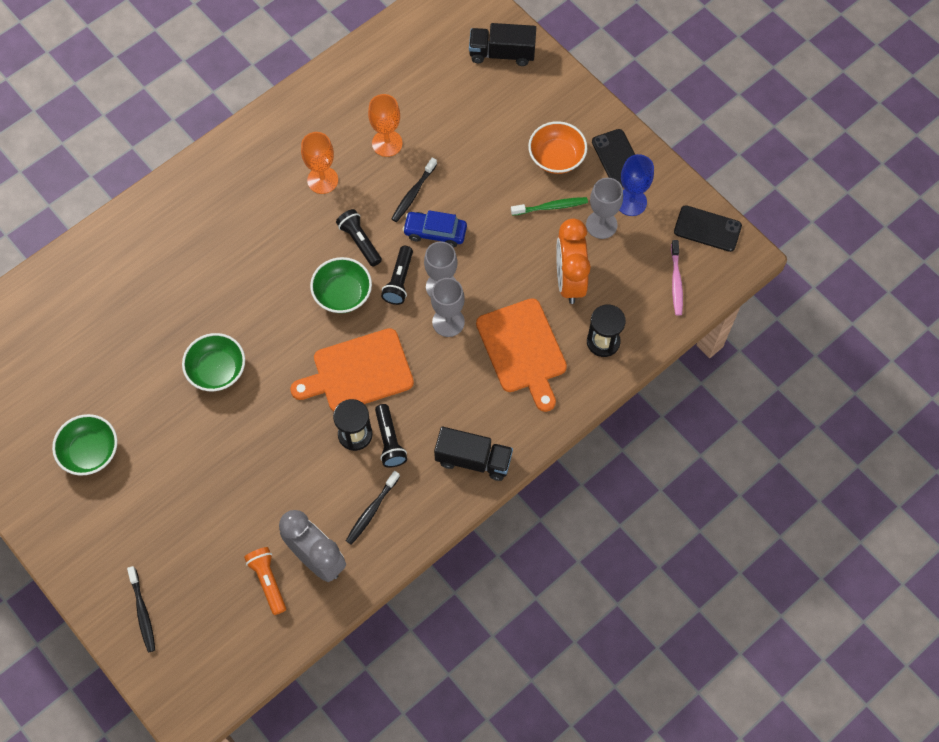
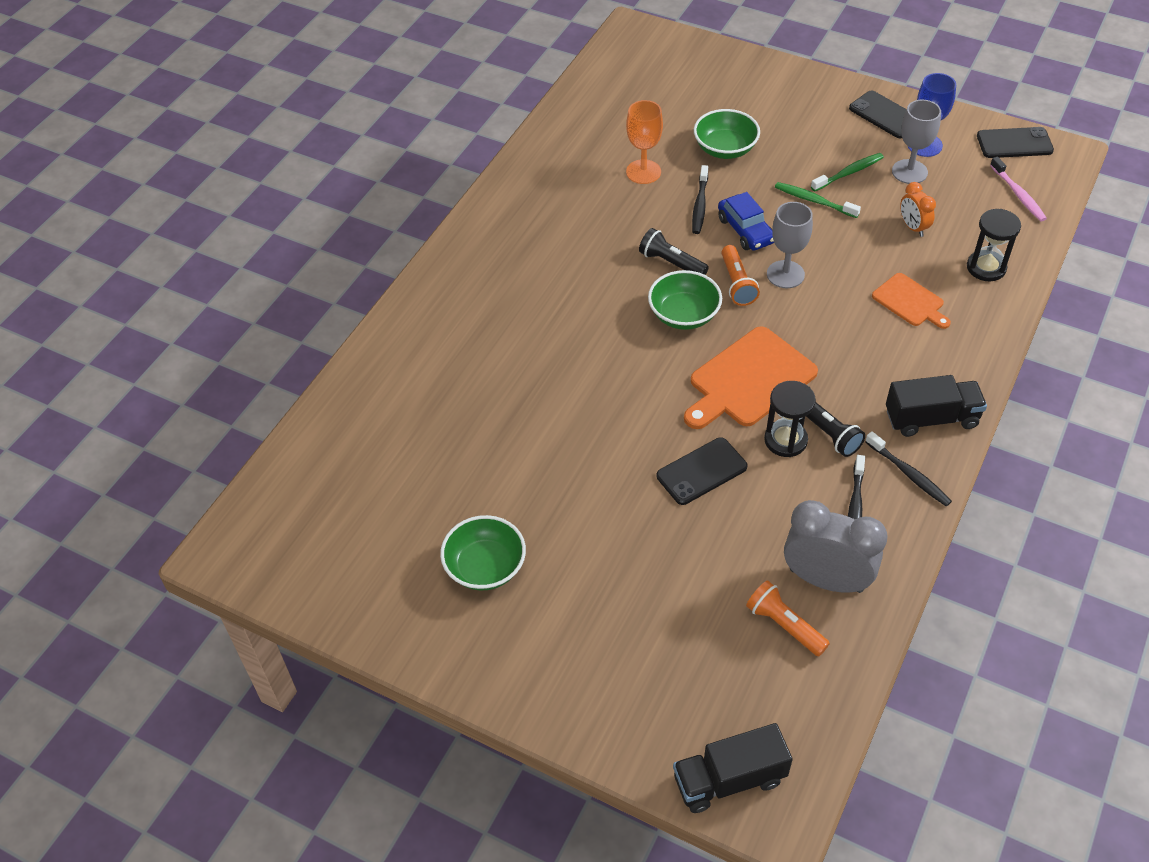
camera: 20 degrees left, 15 degrees down
(142, 612) = (653, 718): black toothbrush -> black toothbrush (909, 474)
(217, 370) = (588, 432): green bowl -> green bowl (725, 149)
(280, 436) = (701, 471): none -> black phone
(322, 180) = (595, 223): orange goblet -> none
(399, 281) = (737, 283): black flashlight -> orange flashlight
(435, 232) = (745, 230): blue car -> blue car turned 105 degrees counterclockwise
(448, 322) = (814, 303): grey goblet -> none
(502, 53) = (710, 68): black truck -> black truck (729, 779)
(506, 224) = (814, 201): none -> green toothbrush
(523, 350) = (910, 302): orange cutting board -> orange cutting board, size x0.58
(556, 157) = (824, 132): orange bowl -> none
(569, 281) = (913, 227): orange clock -> orange clock, size x0.53

